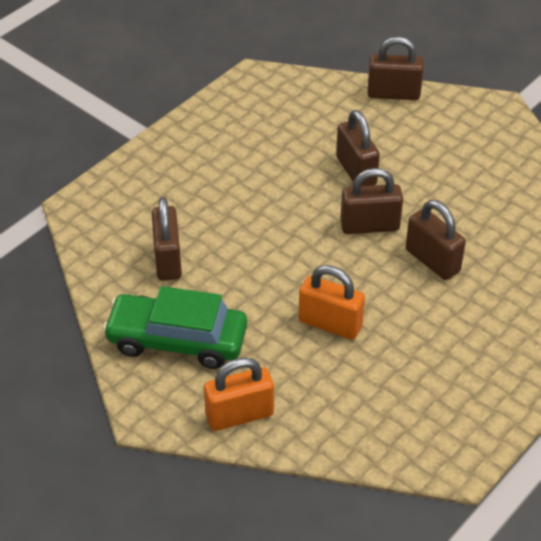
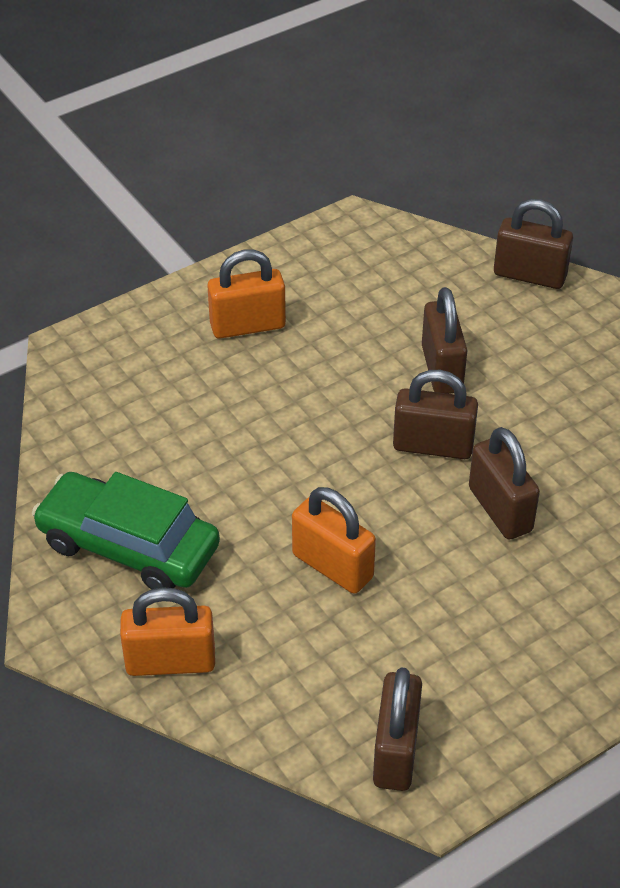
camera: 15 degrees right, 0 degrees up
(168, 260) = (156, 438): brown padlock -> brown padlock (396, 751)
(204, 166) = (247, 326): none -> orange padlock

